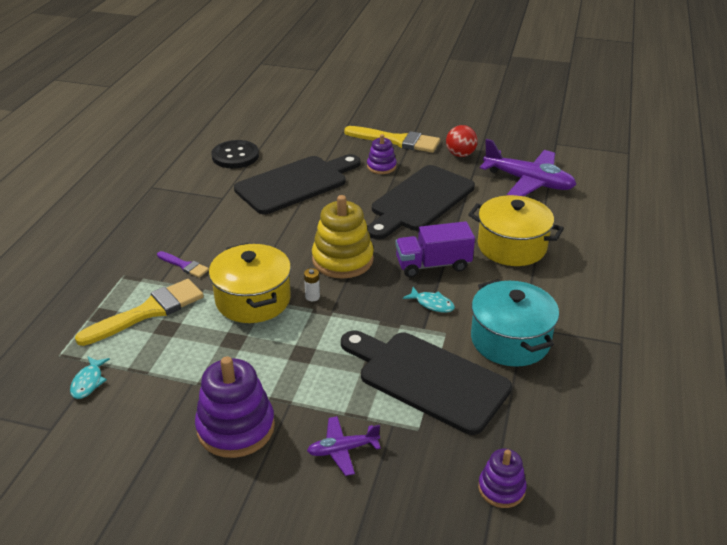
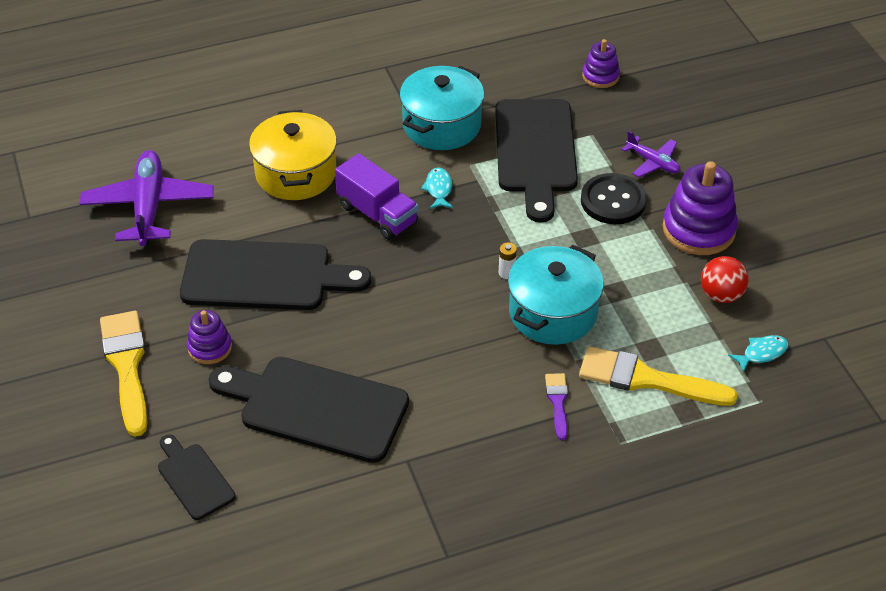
camera: 125 degrees left, 10 degrees up
(235, 156) = (299, 517): black button -> black button (613, 201)
(253, 300) = (553, 312): yellow pot -> turquoise pot
(298, 137) = (193, 479): none -> black cutting board
(342, 260) = (430, 282): yellow stacking toy -> none
(460, 154) = (122, 289): red ball -> red ball (721, 295)

